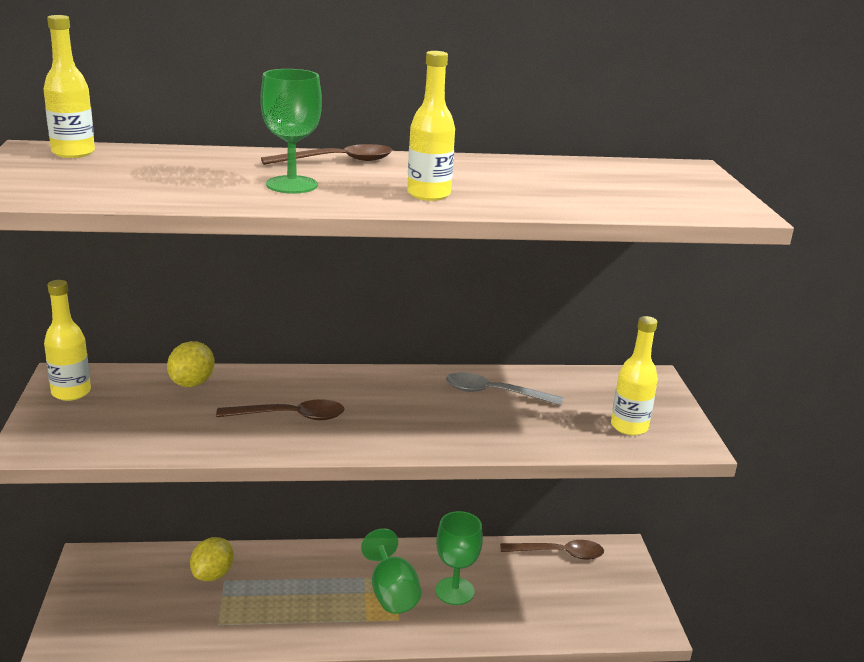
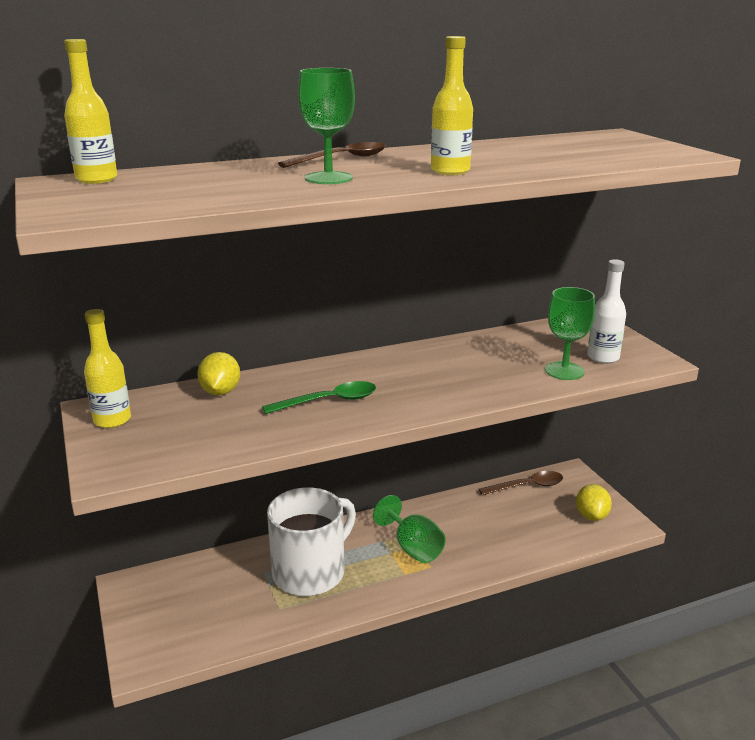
camera: 15 degrees left, 0 degrees up
(213, 574) = (250, 570): yellow lemon -> yellow lemon (591, 516)
(270, 592) = (310, 572): none -> white mug
(291, 416) = (329, 401): brown spoon -> green spoon
(455, 591) = (463, 534): green goblet -> green goblet (564, 371)
(494, 393) = (481, 353): grey spoon -> none
(629, 427) = (603, 357): yellow bottle -> white bottle

